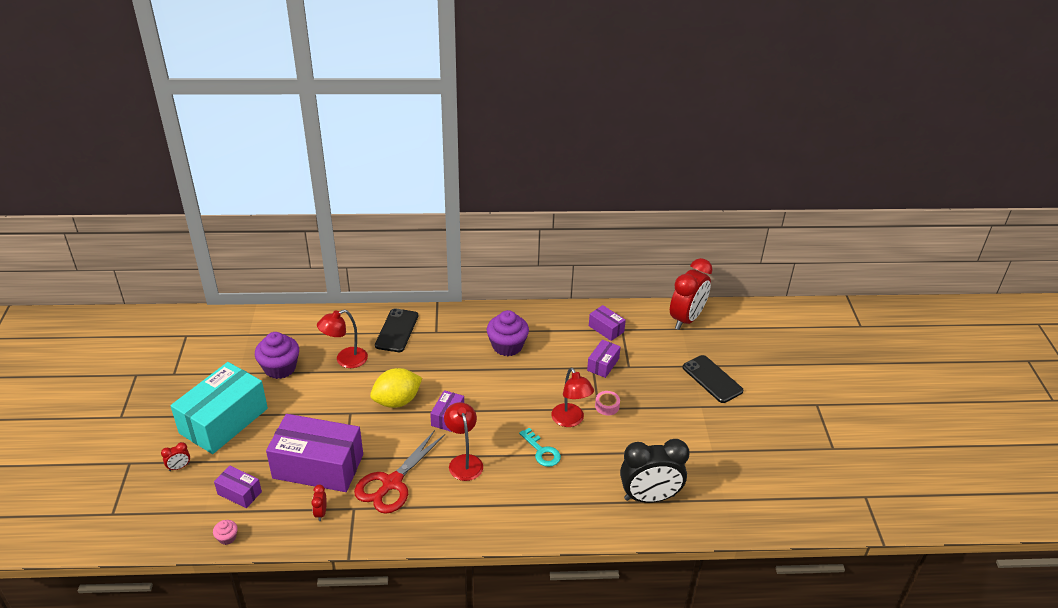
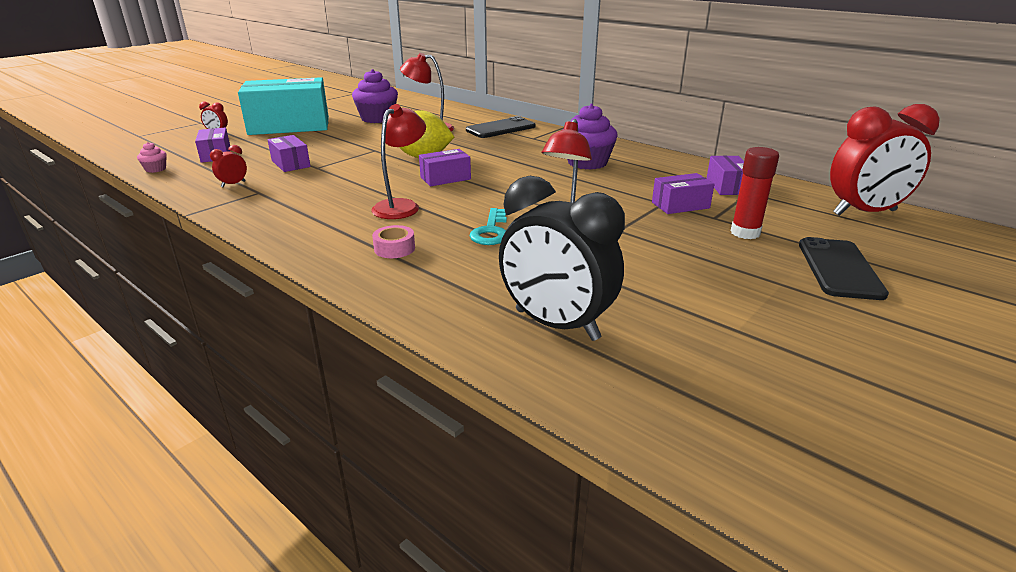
camera: 45 degrees right, 10 degrees down
(318, 466) = (290, 163): purple box -> purple box, size x0.46
(392, 483) = (317, 192): red scissors -> none
(607, 406) = (632, 232): pink tape -> pink tape (394, 248)
(654, 373) = (745, 233): none -> red glue stick

